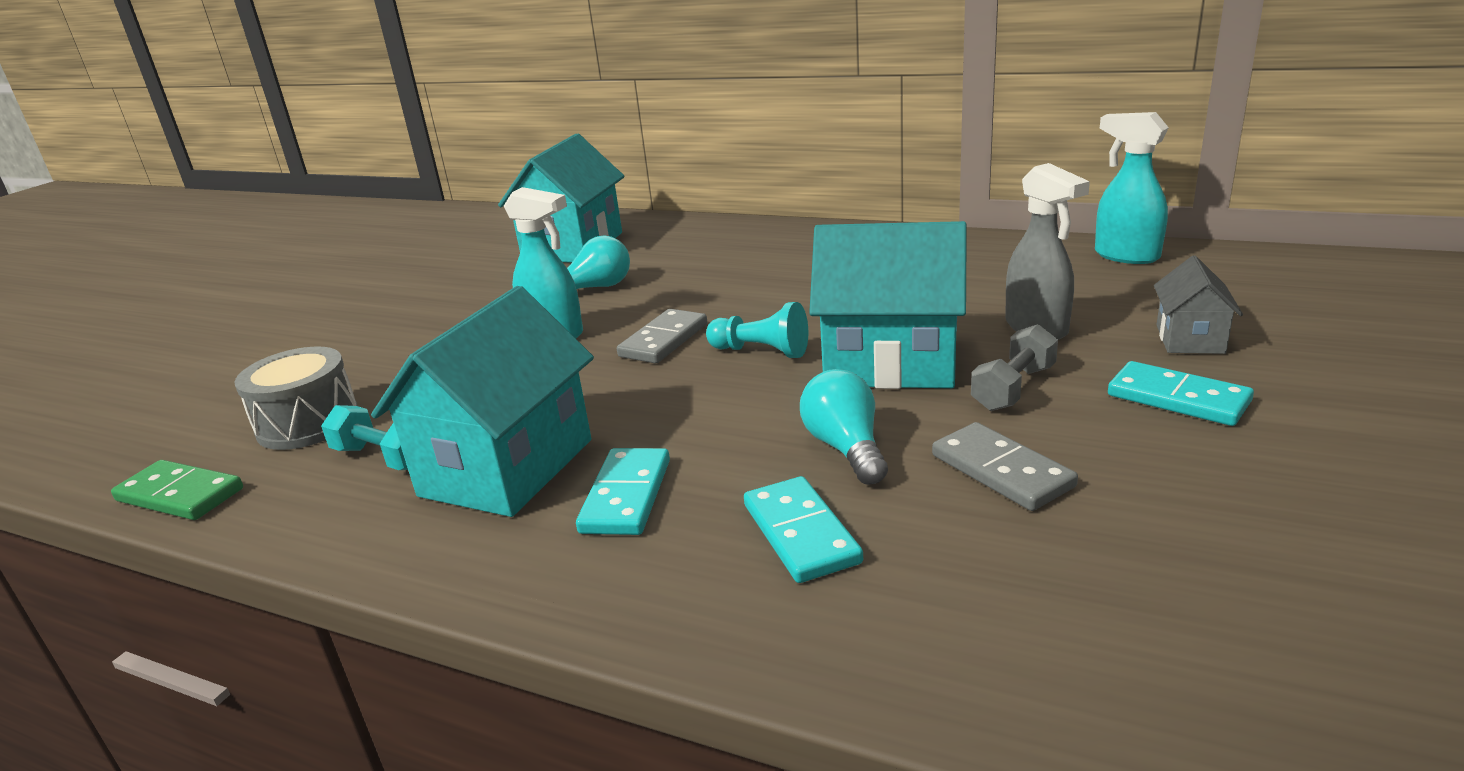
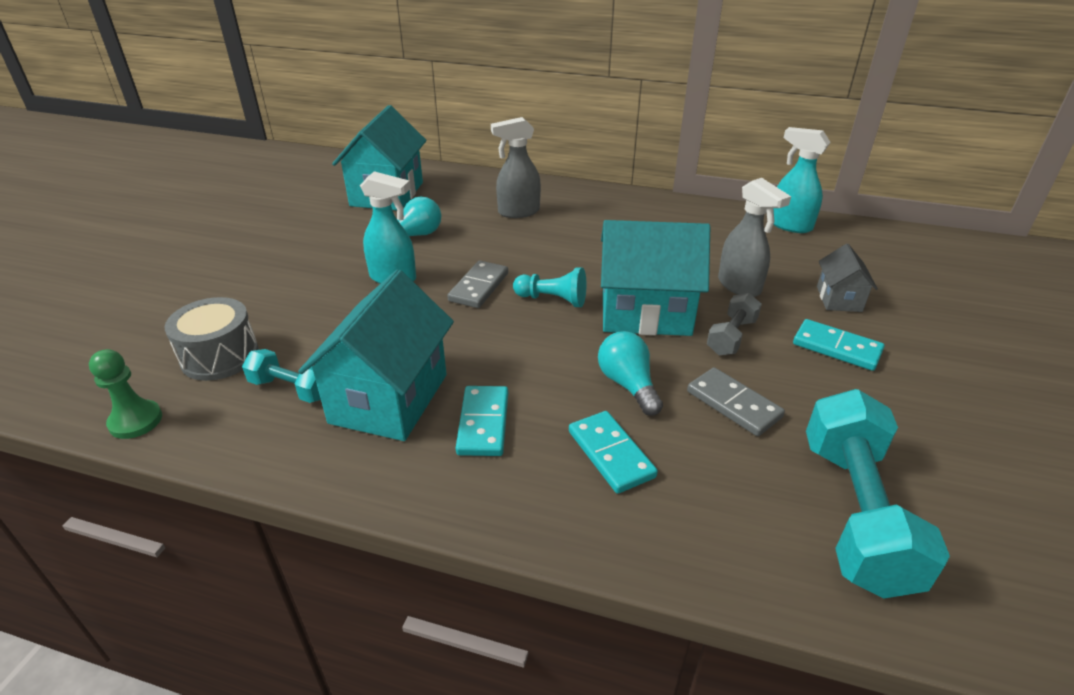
camera: 10 degrees left, 10 degrees up
(180, 495) = (136, 421): green domino -> green pawn
(738, 257) = (518, 212): none -> grey spray bottle
(1178, 615) = (855, 513): none -> turquoise dumbbell

